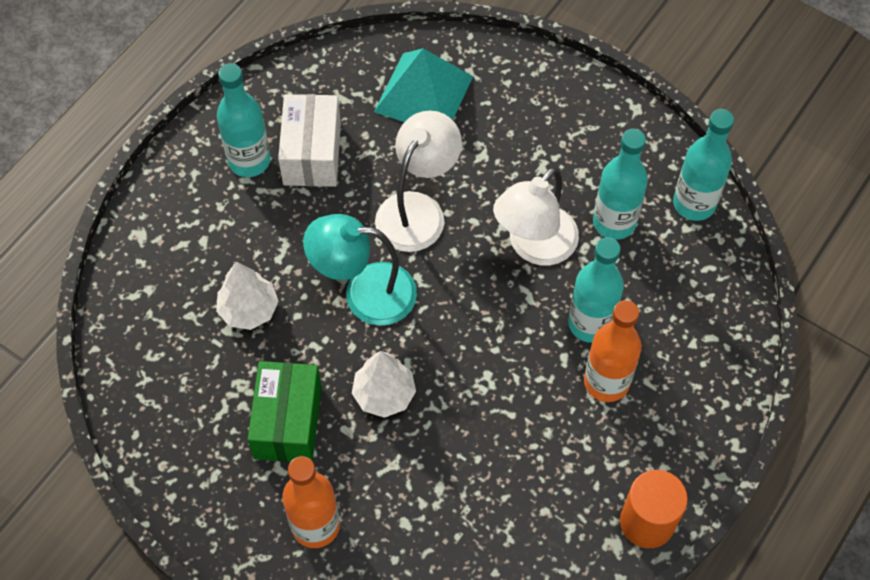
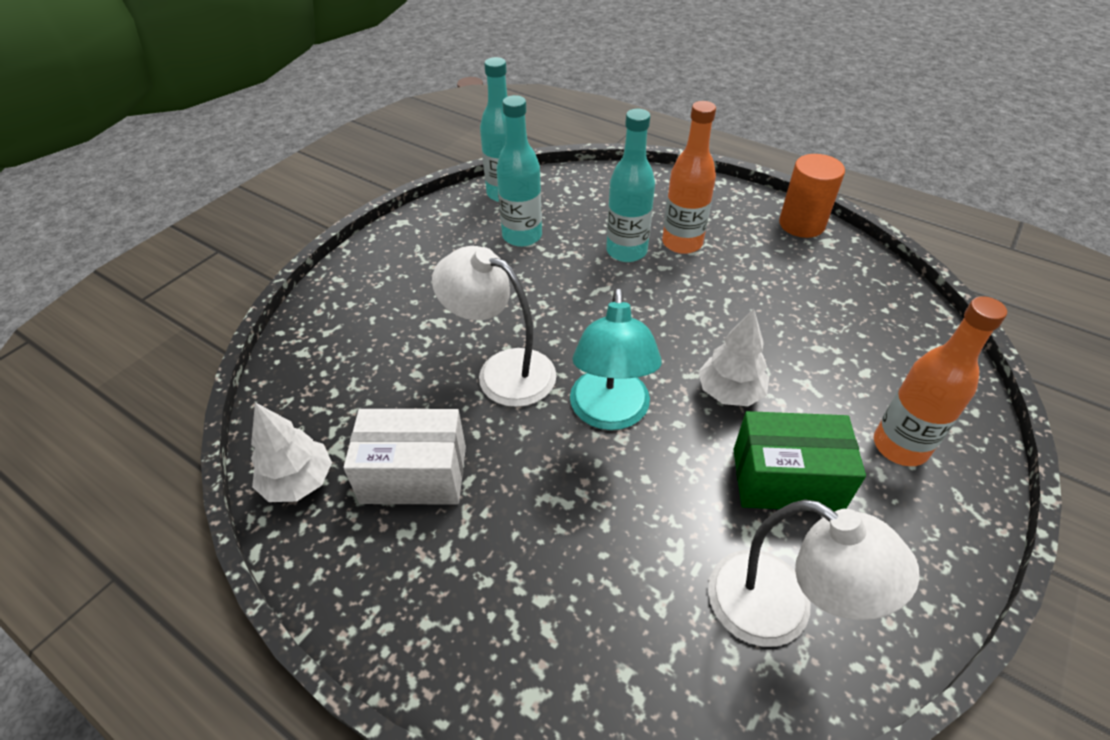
camera: 90 degrees left, 15 degrees down
(249, 161) = (414, 548): turquoise bottle -> none
(249, 309) = (643, 532): white tree -> white tree (298, 482)
(423, 94) = (348, 369): turquoise pyramid -> none
(534, 246) = (548, 285): white lamp -> white lamp (779, 611)

